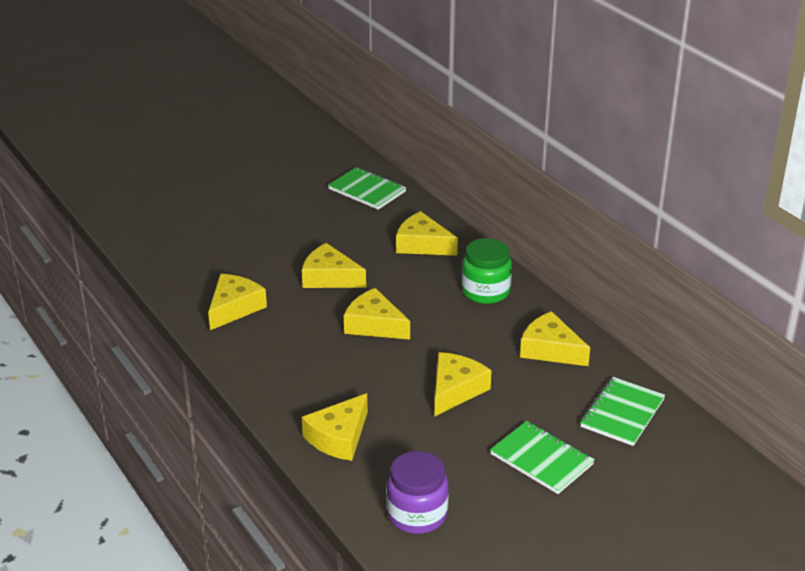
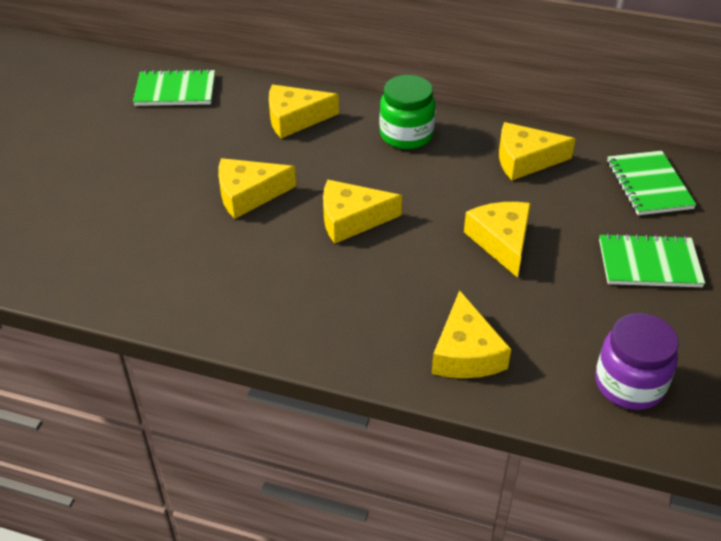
camera: 40 degrees left, 10 degrees up
(234, 308) = (190, 278): yellow cheese -> none

